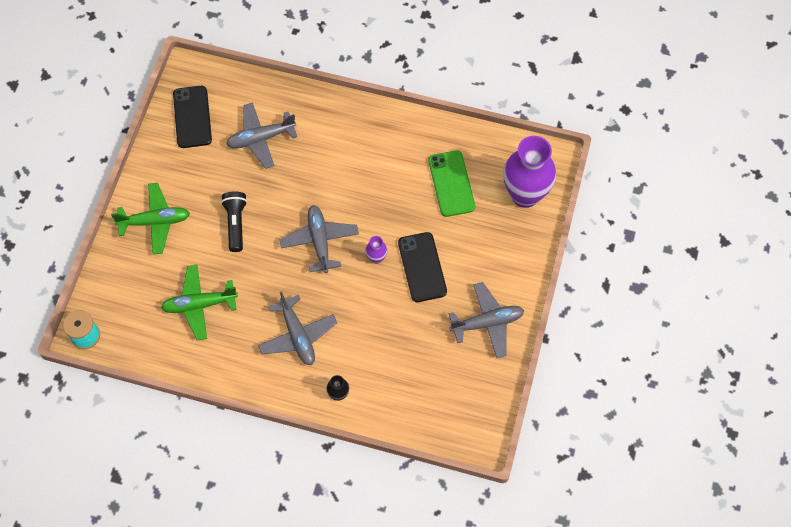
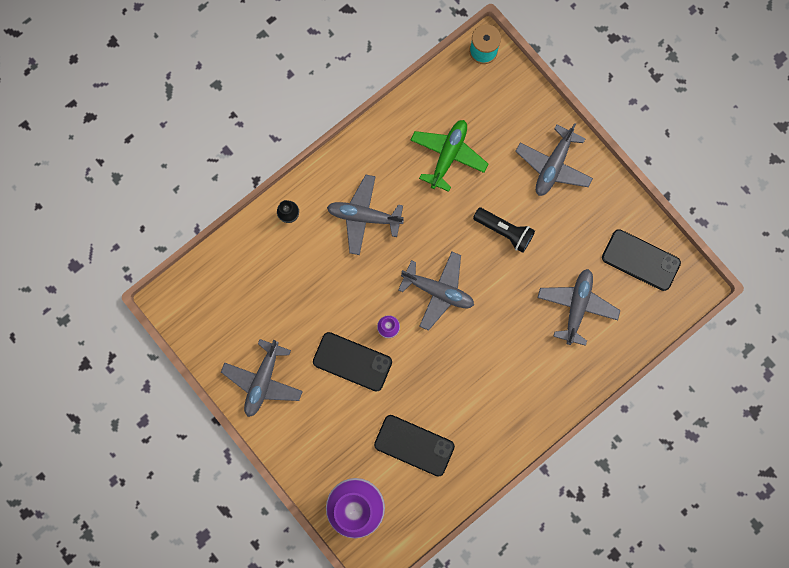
camera: 125 degrees right, 15 degrees up
(155, 221) = (553, 165): green plane -> grey plane
(451, 184) = (414, 445): green phone -> black phone

